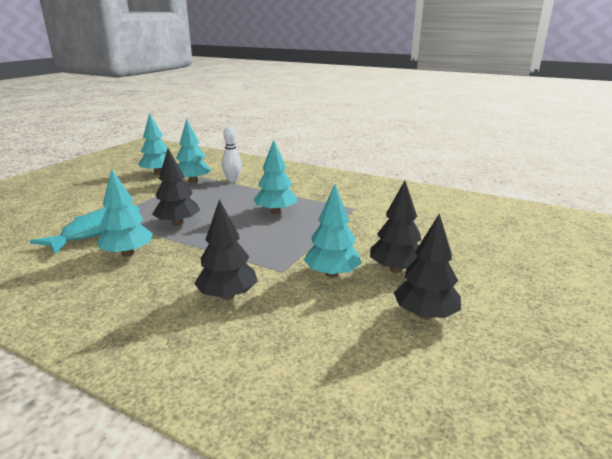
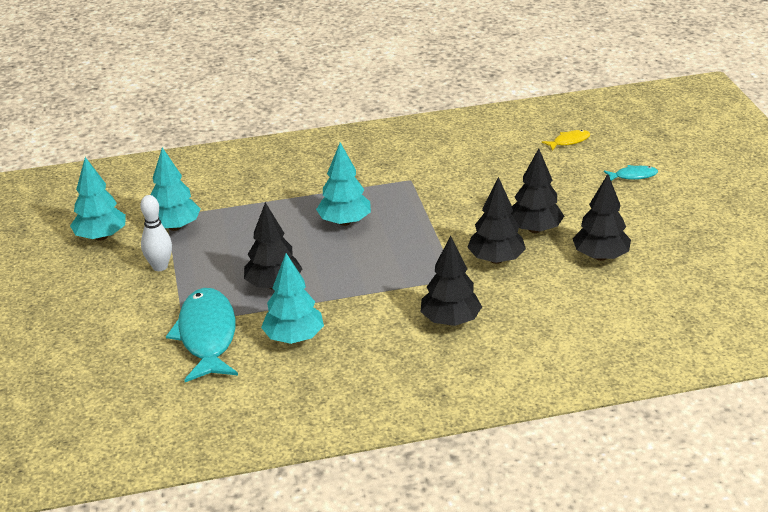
camera: 40 degrees left, 10 degrees up
(232, 180) = (219, 203): white bowling pin -> white bowling pin (160, 267)
(332, 274) = (496, 259): turquoise tree -> black tree
(511, 229) = (569, 141): none -> yellow fish
(544, 271) = (633, 176): none -> turquoise fish

